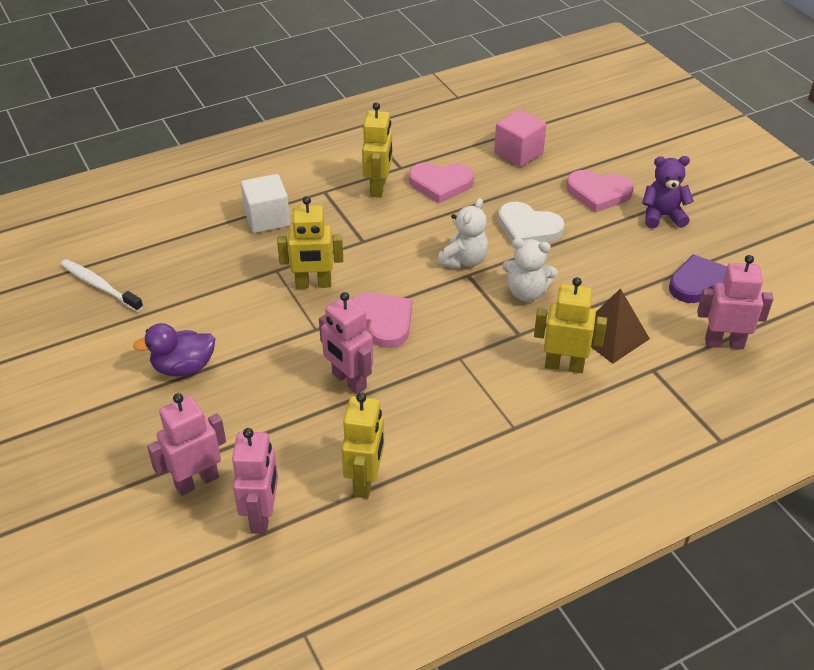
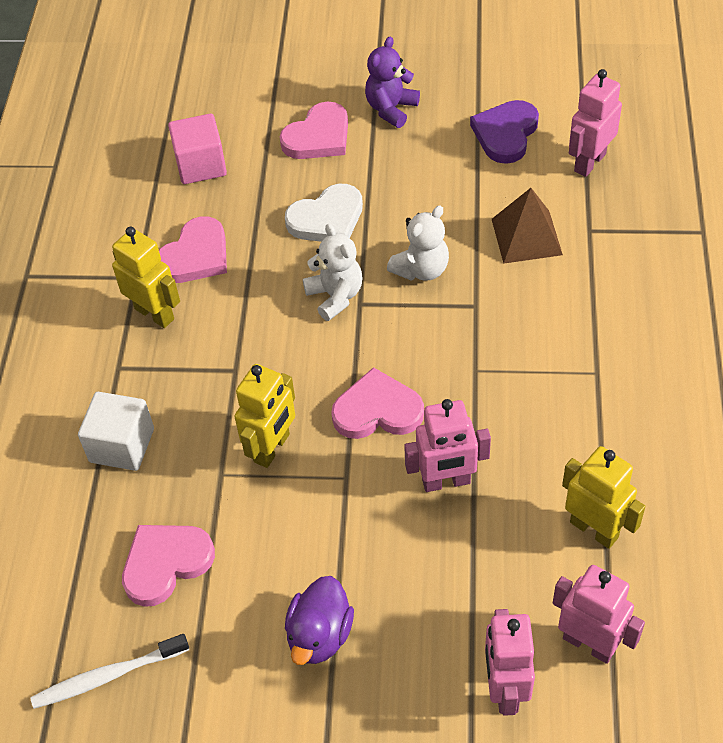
camera: 55 degrees left, 10 degrees up
(193, 275) = (166, 563): none -> pink heart
(564, 365) = (541, 292): yellow robot -> none

